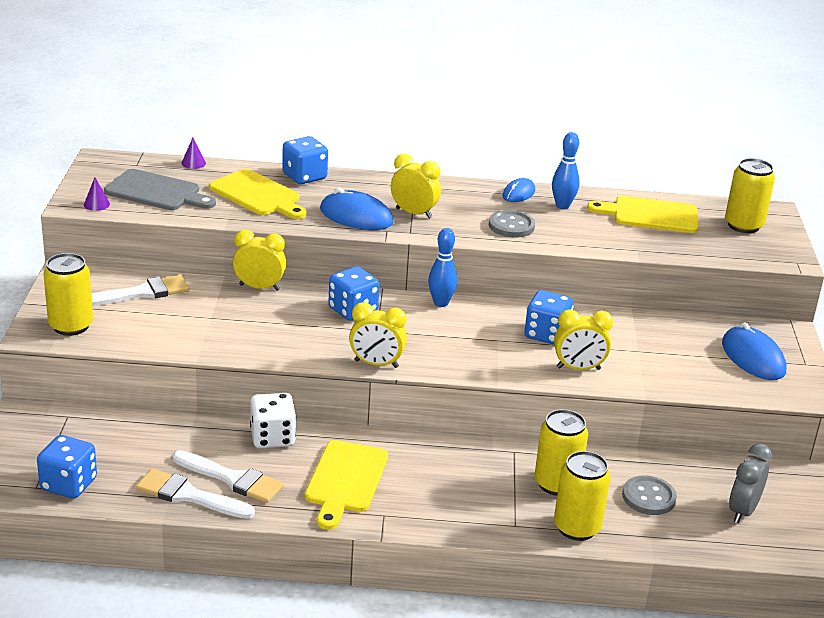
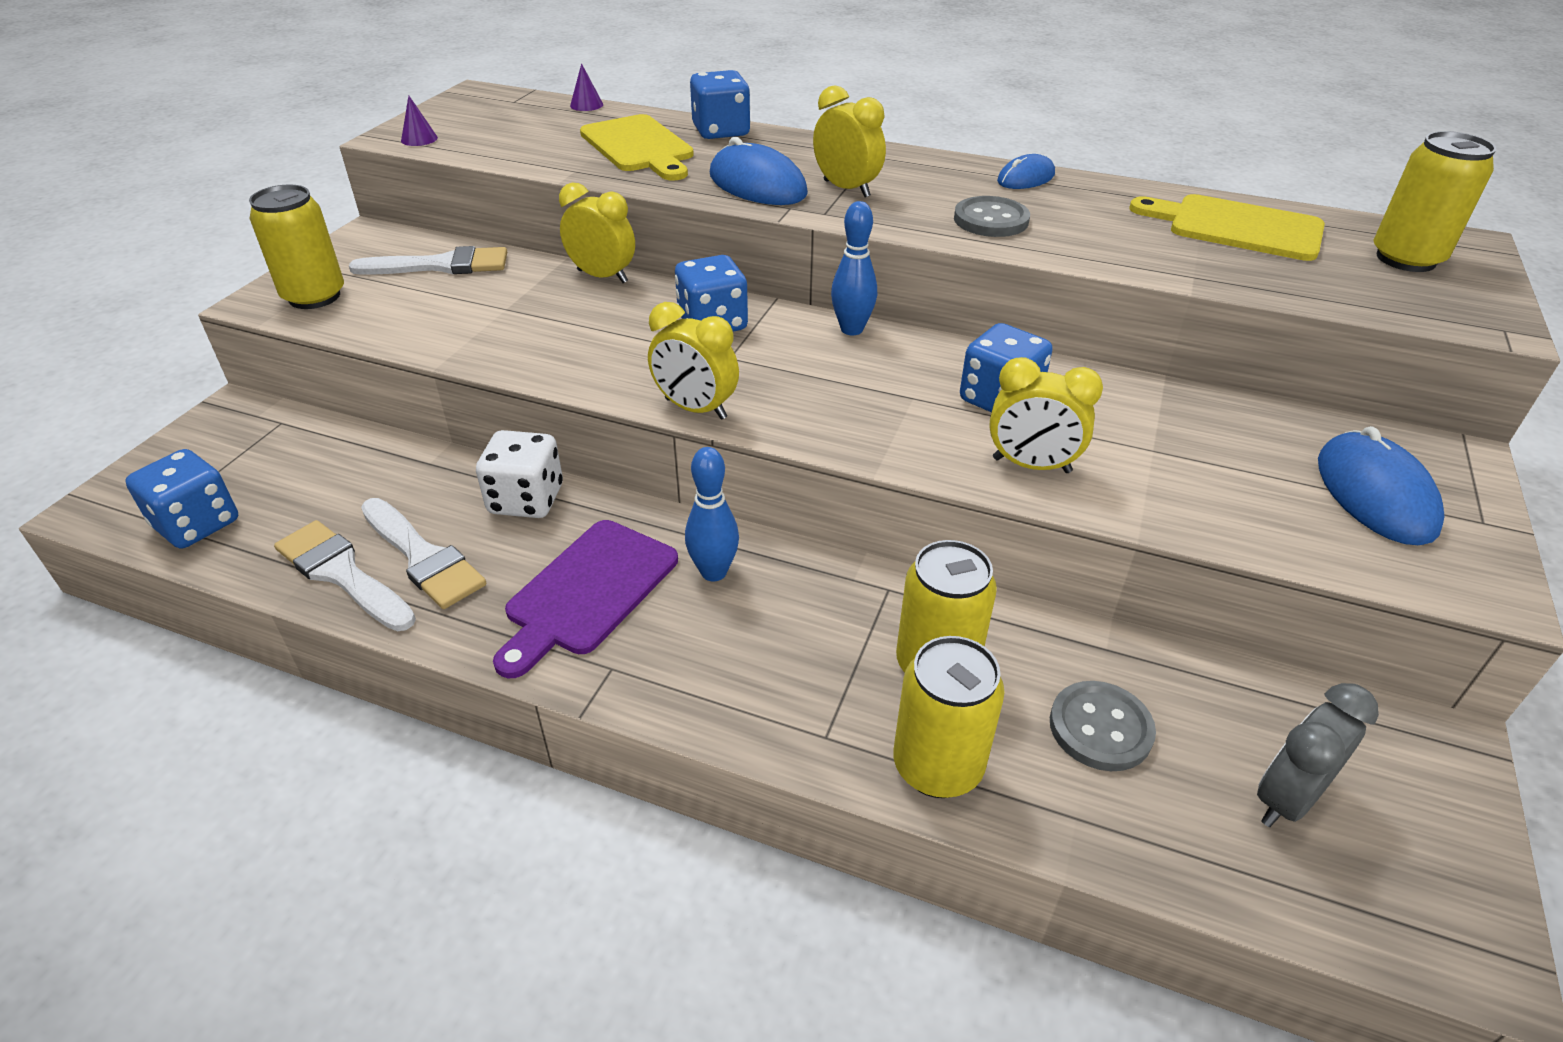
camera: 20 degrees right, 10 degrees up
(156, 192) = (508, 132): grey cutting board -> none
(345, 480) = (588, 591): yellow cutting board -> purple cutting board
(562, 206) = (1089, 201): blue bowling pin -> blue bowling pin (714, 572)

